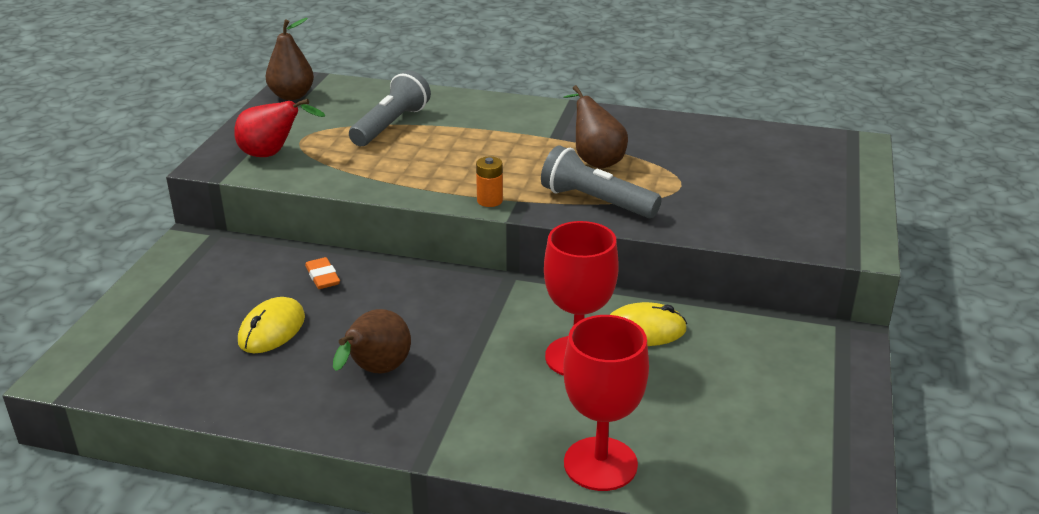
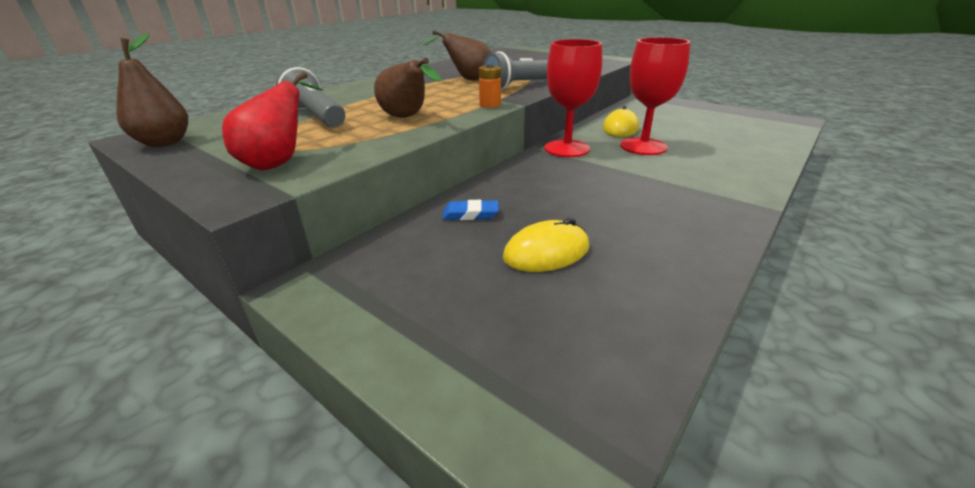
camera: 65 degrees left, 0 degrees up
(272, 329) = (546, 252): yellow mouse -> yellow mouse turned 75 degrees counterclockwise
(322, 277) = (470, 214): orange eraser -> blue eraser
(375, 371) = (640, 211): brown pear -> brown pear (407, 118)
(600, 464) = (760, 158): red goblet -> red goblet (566, 148)

